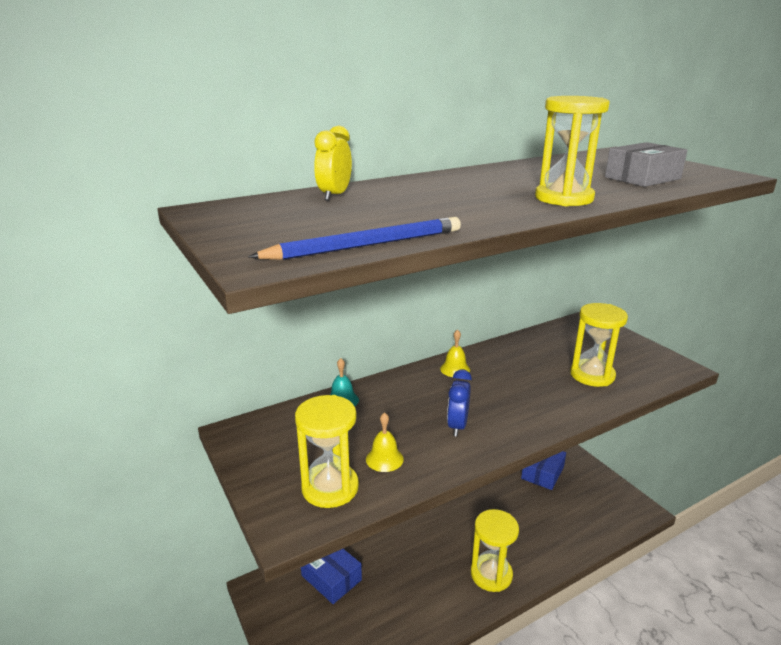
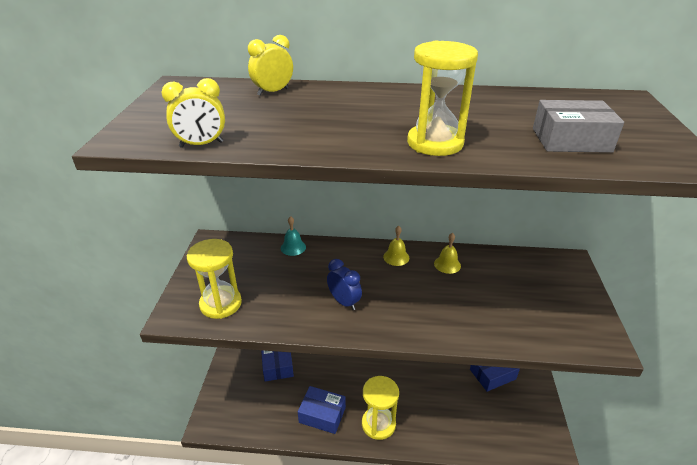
camera: 35 degrees right, 10 degrees up
(366, 245) = (201, 144): blue pencil -> yellow clock
(384, 459) = (271, 301): yellow bell -> yellow bell (447, 264)
(429, 600) = (322, 415): none -> blue box
(457, 426) = (344, 302): blue clock -> blue clock turned 90 degrees clockwise
(592, 375) = (505, 312): yellow hourglass -> none

